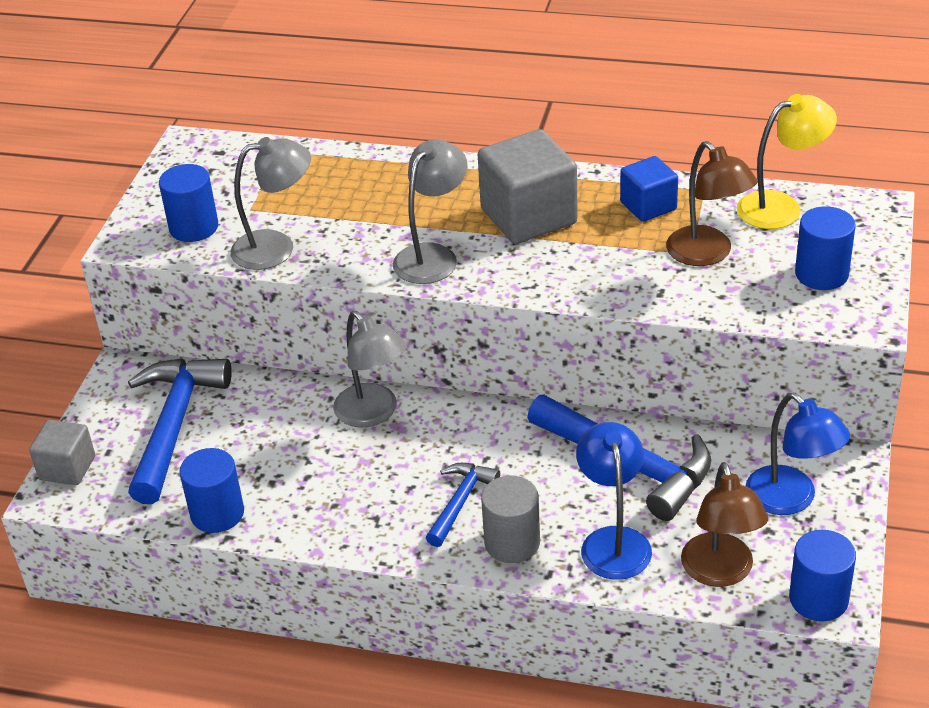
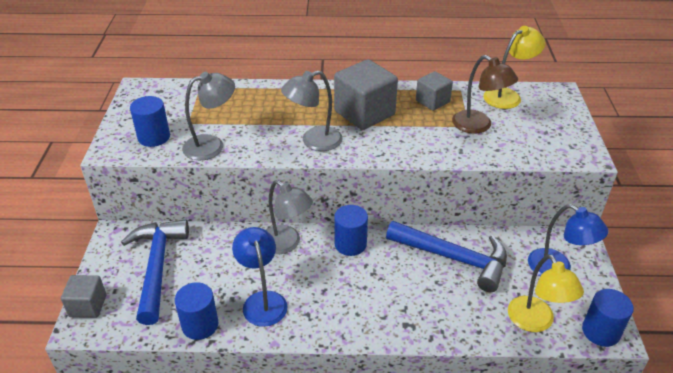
camera: 15 degrees left, 0 degrees up
(432, 256) = (314, 141): grey lamp -> grey lamp turned 135 degrees counterclockwise
(460, 502) = (359, 296): blue hammer -> none
(512, 542) = (400, 319): grey cylinder -> none
(613, 541) = (463, 310): blue lamp -> blue lamp (262, 301)
(648, 206) = (432, 101): blue cube -> grey cube
(720, 572) = (535, 322): brown lamp -> yellow lamp
(821, 274) = (548, 131): blue cylinder -> blue cylinder (350, 244)

